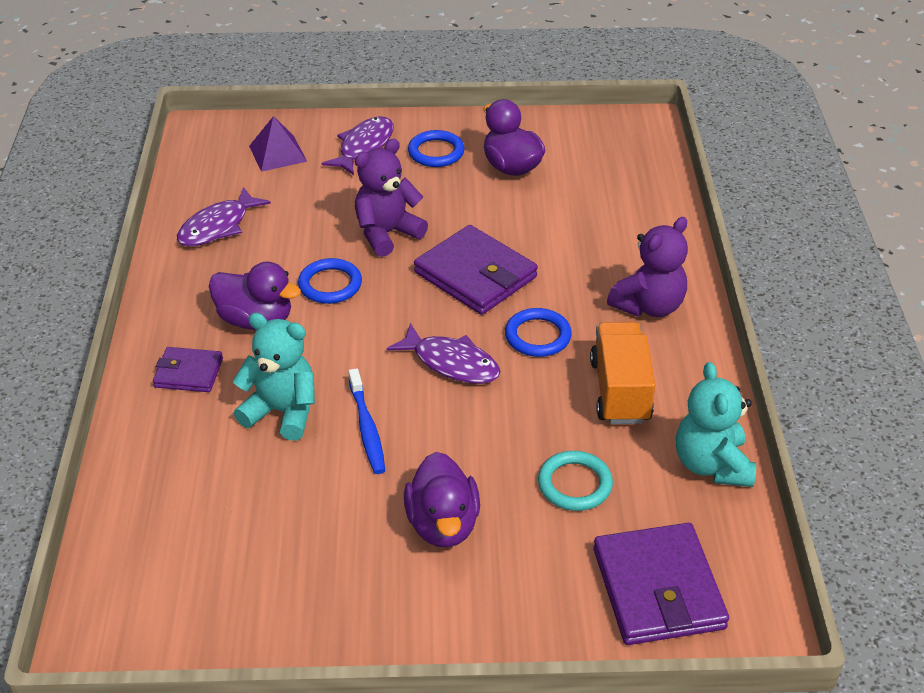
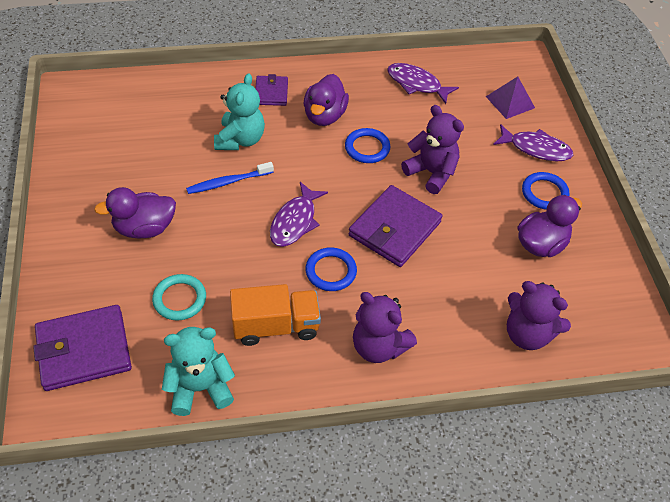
camera: 80 degrees right, 10 degrees up
(632, 196) = (527, 334): none -> purple teddy bear

